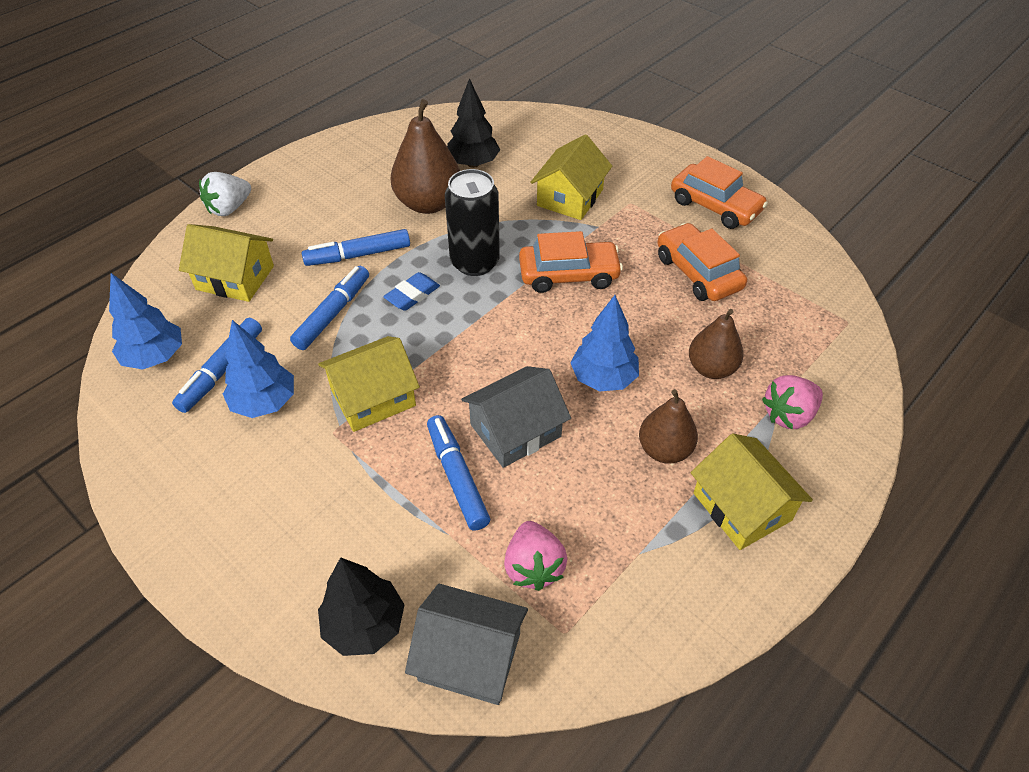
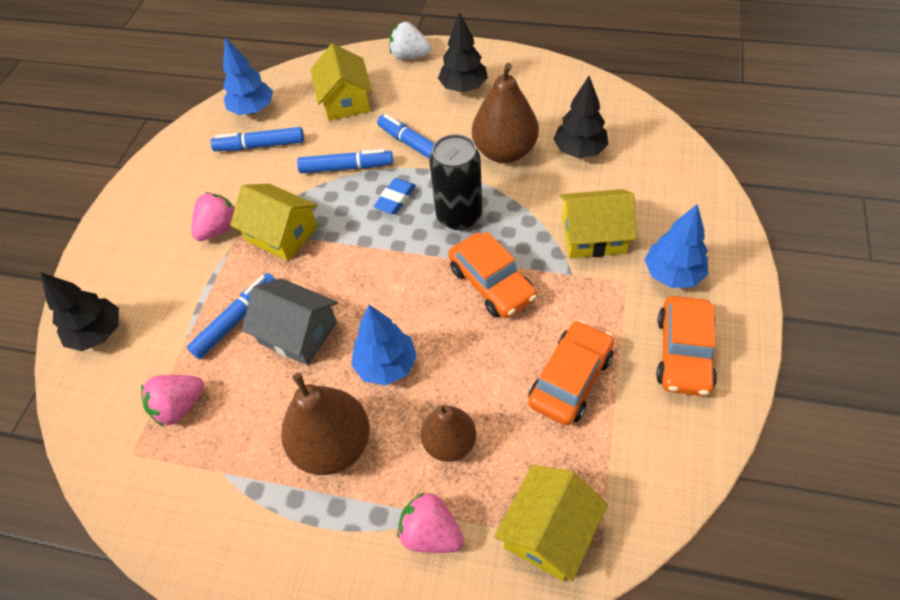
camera: 65 degrees right, 5 degrees up
(264, 402) = (245, 182): blue tree -> blue tree (673, 274)
(312, 450) = (219, 229): none -> pink strawberry
(318, 193) = (463, 87): none -> black tree
(412, 295) = (395, 199): blue eraser -> blue eraser turned 75 degrees counterclockwise
(470, 656) = (95, 404): grey house -> none
(664, 450) = (333, 445): brown pear -> brown pear, size x1.57
(741, 507) = (302, 532): yellow house -> yellow house (549, 531)

